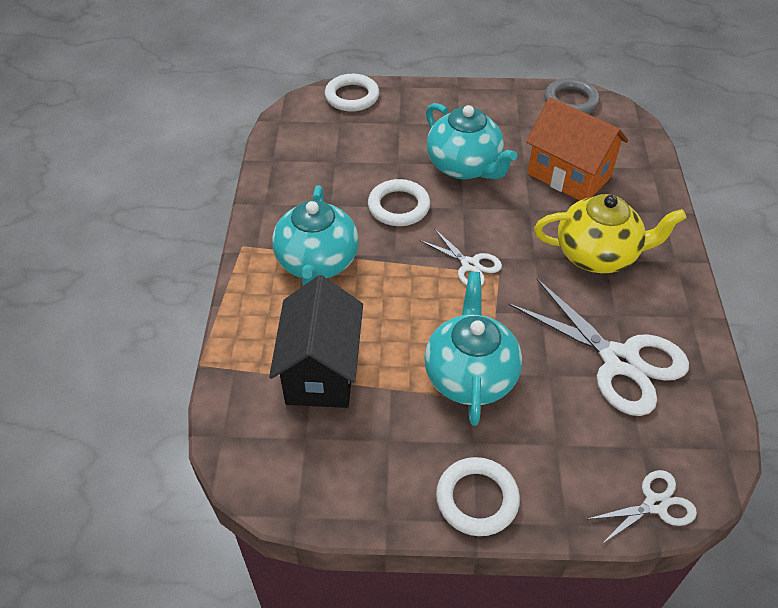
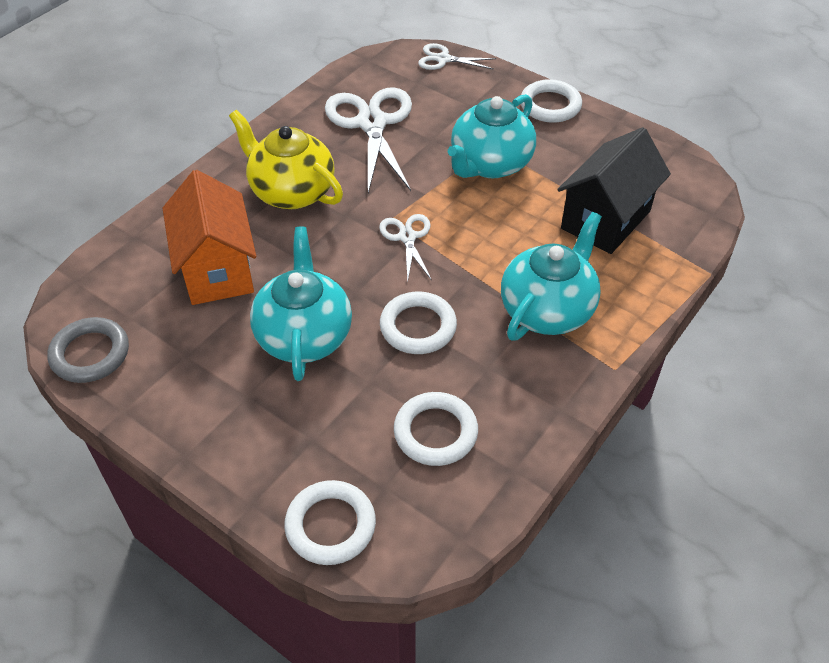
camera: 145 degrees left, 0 degrees up
(333, 157) = (435, 432): none -> white ring

